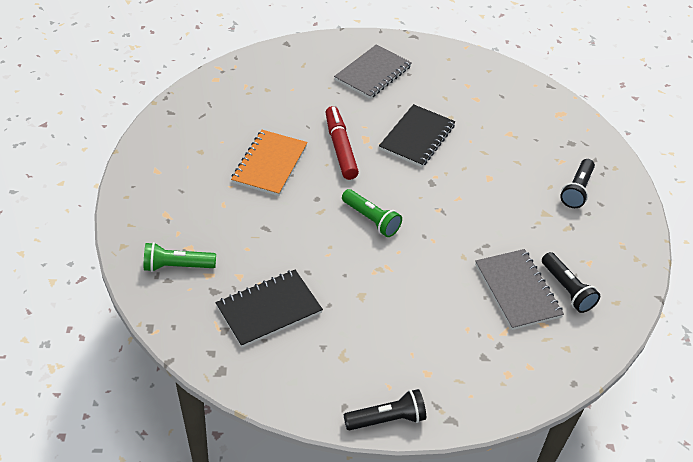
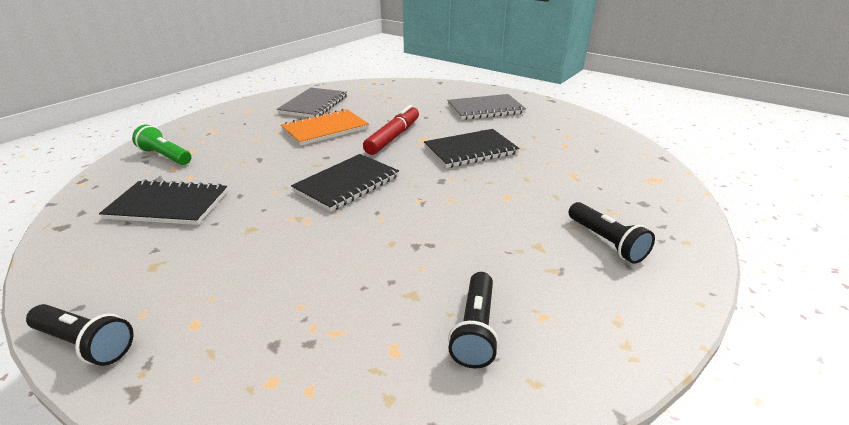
camera: 40 degrees right, 15 degrees down
(371, 220) = (347, 184): green flashlight -> black notebook
(517, 290) = (409, 299): grey notebook -> grey notebook (314, 105)
(576, 190) = (606, 242): black flashlight -> black flashlight turned 90 degrees counterclockwise

